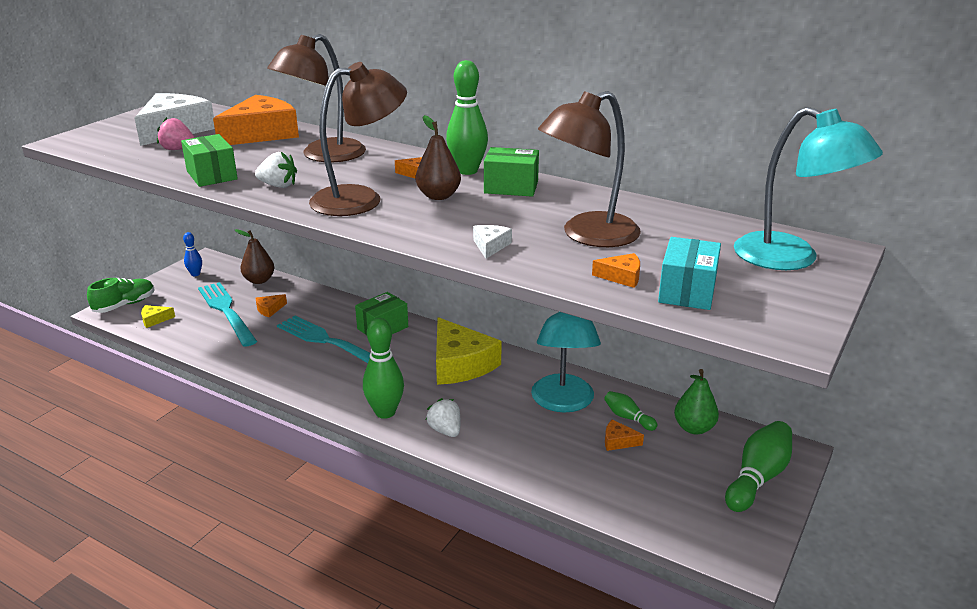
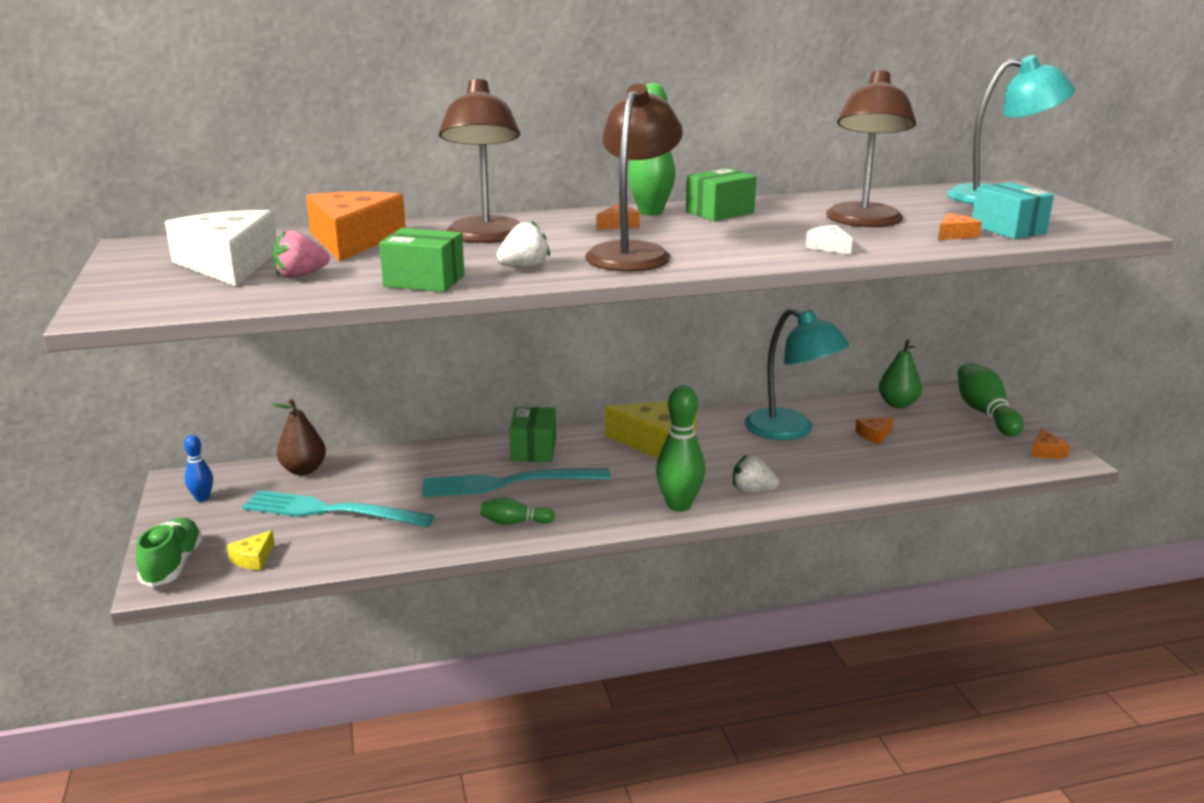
camera: 45 degrees left, 5 degrees down
(270, 309) = (379, 487): orange cheese -> orange cheese (1046, 451)
(438, 196) = (687, 232): brown pear -> none
(628, 417) = (849, 418): green bowling pin -> green bowling pin (514, 522)

